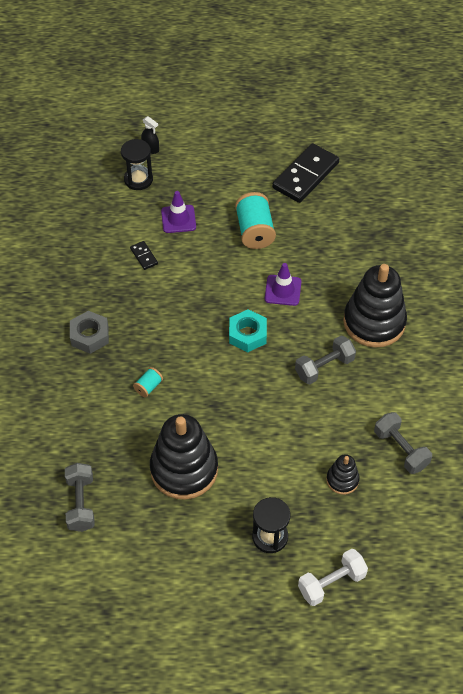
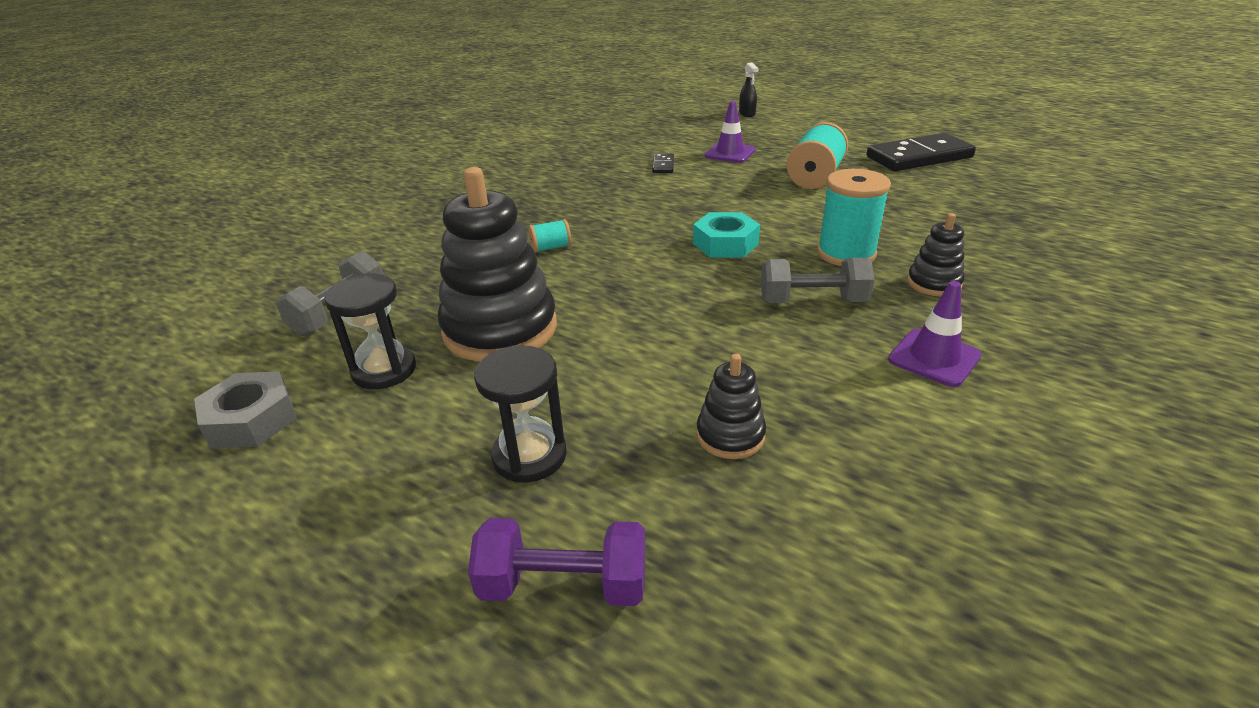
camera: 35 degrees right, 20 degrees down
(90, 336) = (538, 197): grey nut -> grey nut (251, 420)
(138, 179) = (713, 126): black hourglass -> black hourglass (384, 370)
(283, 290) = (811, 224): purple traffic cone -> purple traffic cone (934, 358)
(318, 314) = (846, 254): none -> turquoise spool
(331, 583) = (564, 585): white dumbbell -> purple dumbbell
(374, 322) = (933, 283): black stacking toy -> black stacking toy, size x0.48
(400, 449) = (881, 439): grey dumbbell -> none

